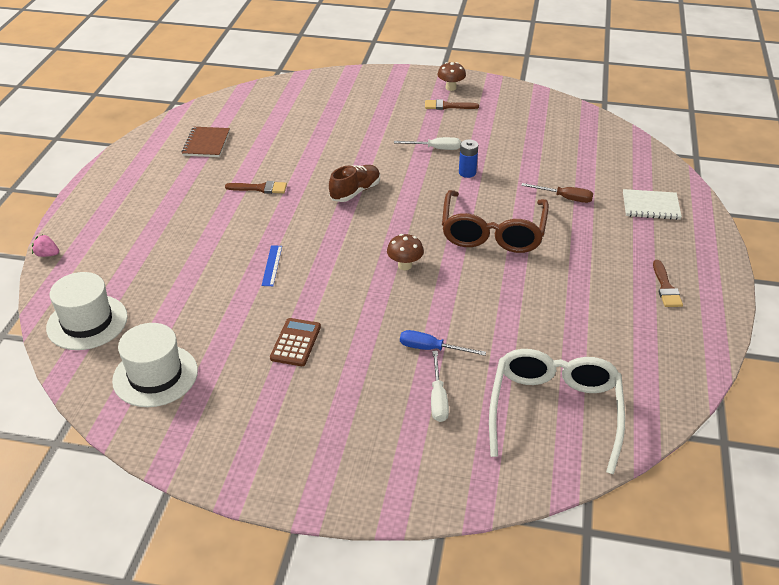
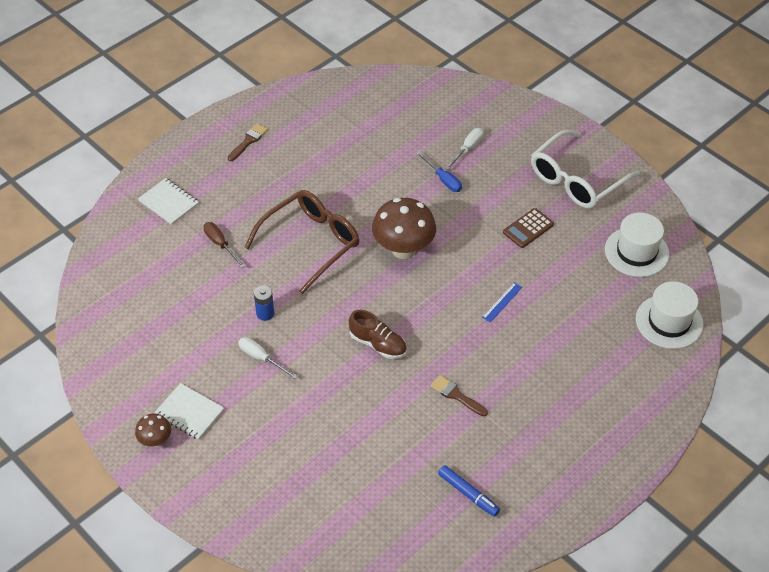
camera: 145 degrees left, 10 degrees up
(47, 254) = (680, 413): pink strawberry -> none
(206, 143) = (468, 493): brown notebook -> blue marker
(355, 192) = (378, 344): brown shoe -> brown shoe turned 135 degrees counterclockwise
(405, 265) = (403, 249): brown mushroom -> brown mushroom, size x1.98
(447, 106) = (189, 412): brown brush -> white notebook
(554, 411) = (408, 110): white glasses -> white glasses (576, 180)

